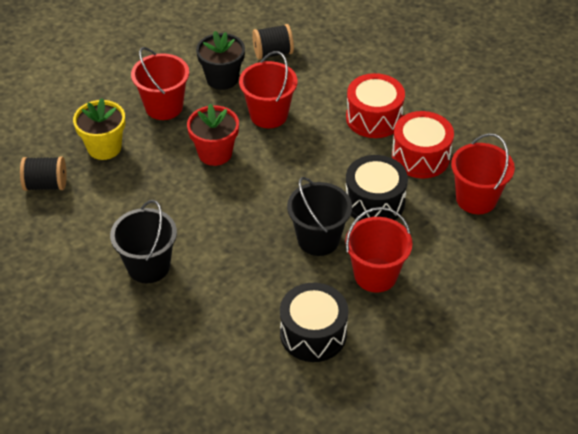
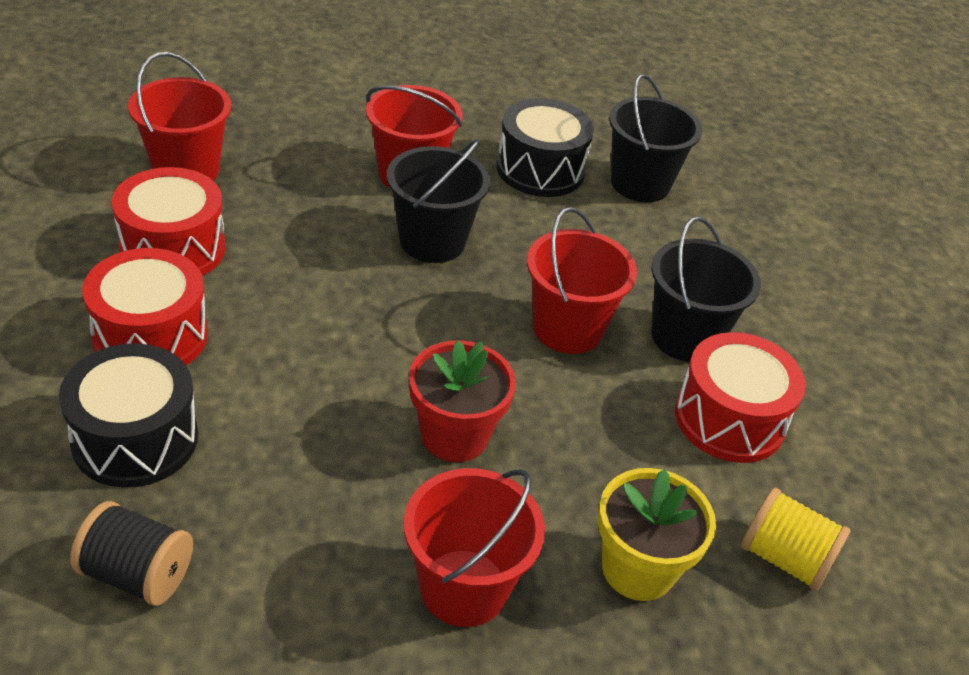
camera: 150 degrees left, 5 degrees down
(46, 184) = (784, 558): black spool -> yellow spool
(101, 233) = (729, 419): none -> red drum
(222, 79) = (297, 578): black flower pot -> none
(247, 366) = (640, 184): none -> black bucket
(268, 115) = (299, 446): red bucket -> red bucket (567, 328)
(374, 202) = (310, 237): black drum -> black drum (135, 439)

